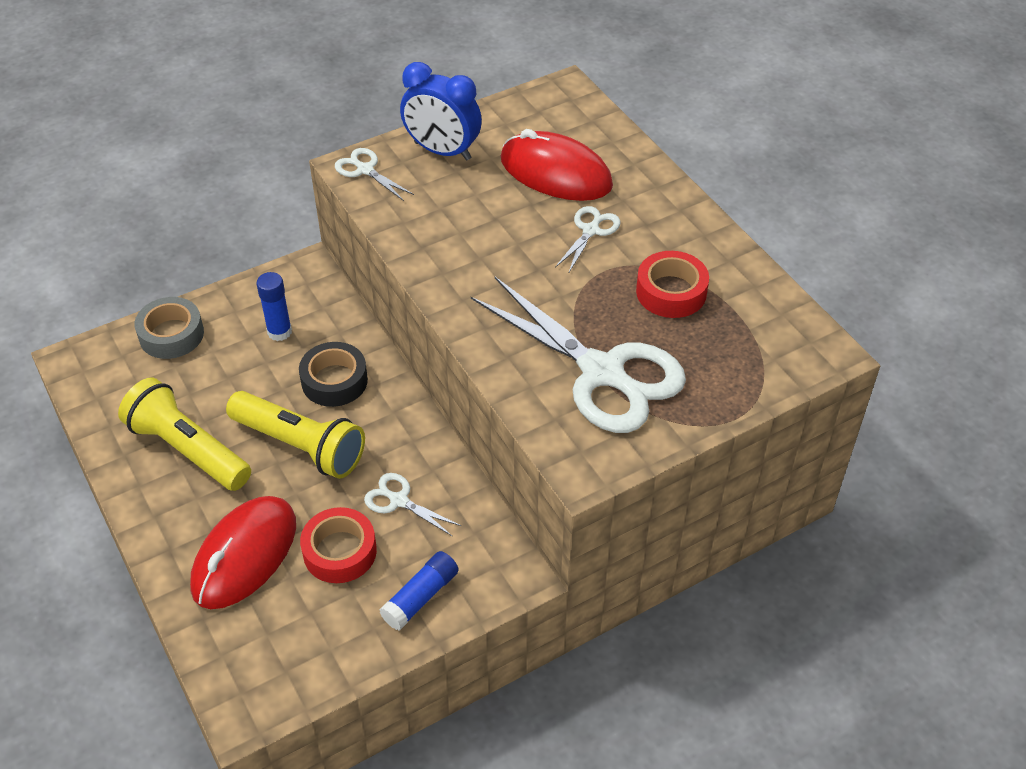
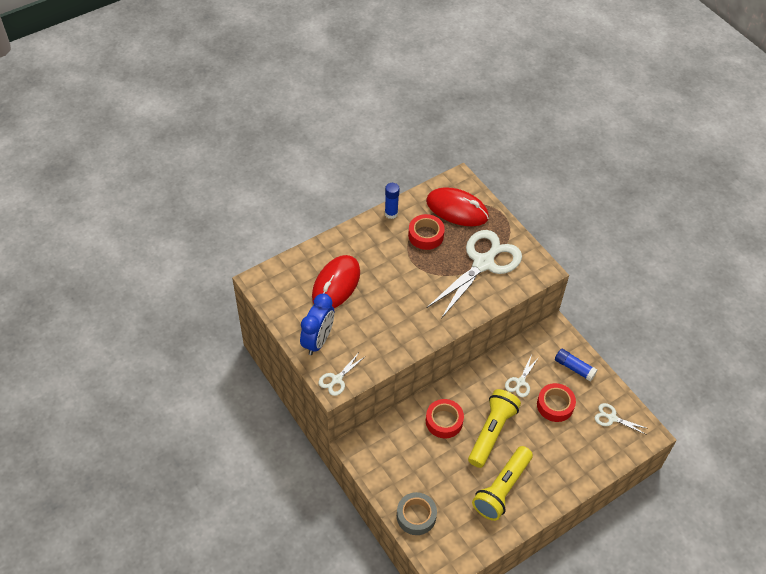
camera: 95 degrees left, 5 degrees up
(244, 555) = (565, 448): red mouse -> red mouse (457, 209)
(279, 332) = (409, 455): blue glue stick -> blue glue stick (391, 213)
(334, 381) = (444, 421): black tape -> red tape
(590, 231) = (383, 268): white scissors -> white scissors (612, 418)

